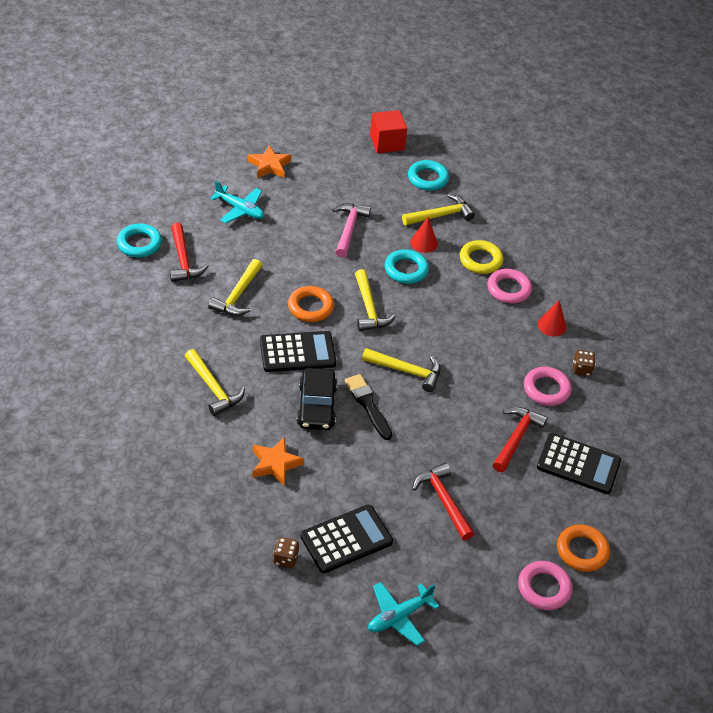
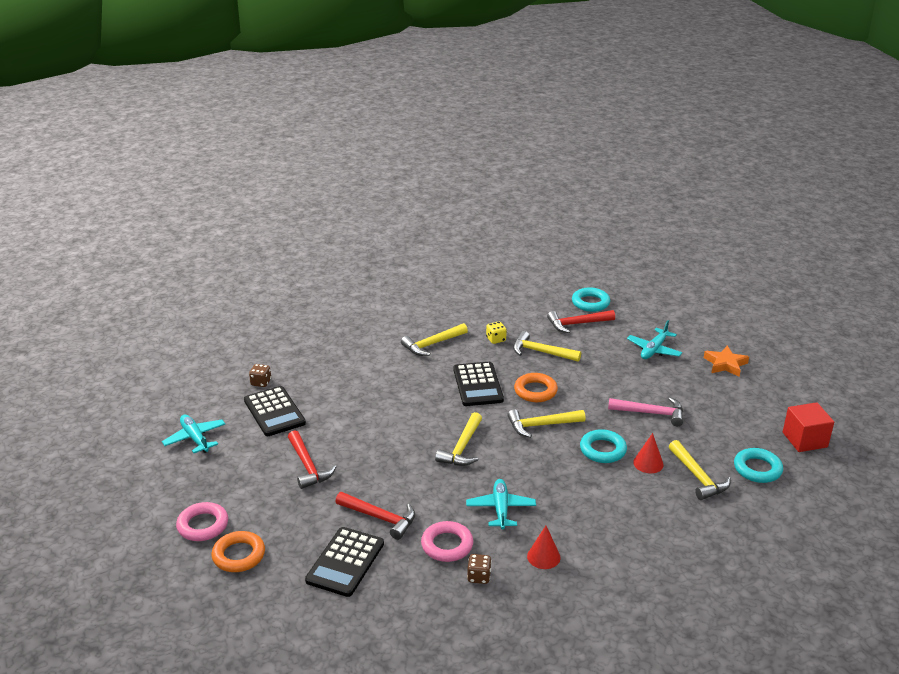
camera: 95 degrees right, 15 degrees down
(208, 331) = (496, 339): none -> yellow dice
(275, 464) = (353, 376): orange star -> none
(316, 406) = (416, 395): black car -> none
(368, 405) = (419, 424): black brush -> none
(443, 500) = (308, 466): red hammer -> red hammer turned 90 degrees clockwise
(480, 260) = (634, 505): yellow ring -> none
(494, 349) = (500, 509): none -> turquoise plane
(508, 289) = (593, 525): pink ring -> none

